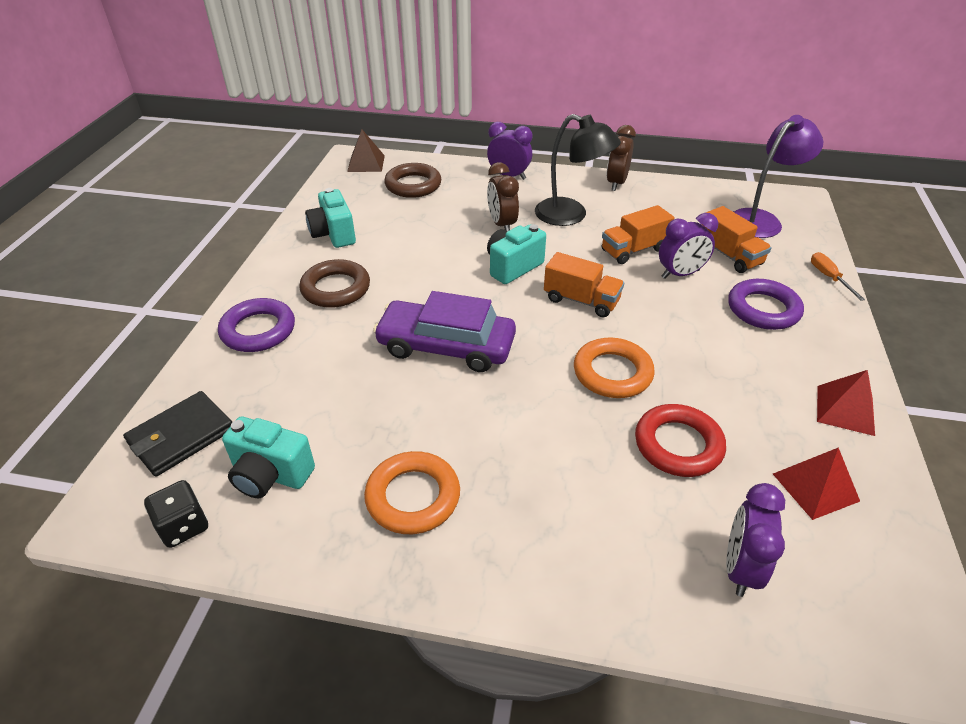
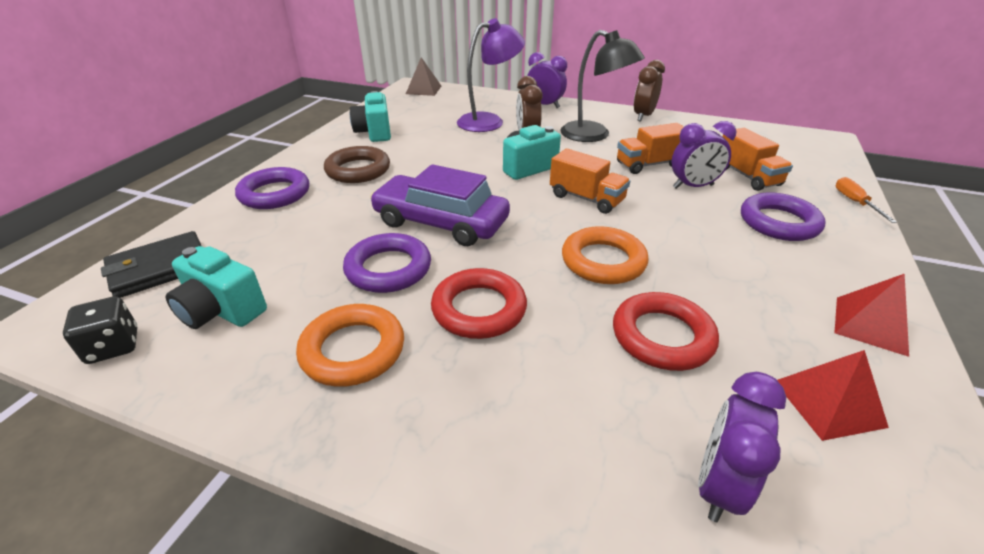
camera: 10 degrees right, 5 degrees down
(413, 185) = (458, 106): brown ring -> none
(413, 407) = (388, 269): none -> purple ring
(513, 439) = (479, 309): none -> red ring
(761, 220) = (784, 152): purple lamp -> purple lamp (489, 121)

